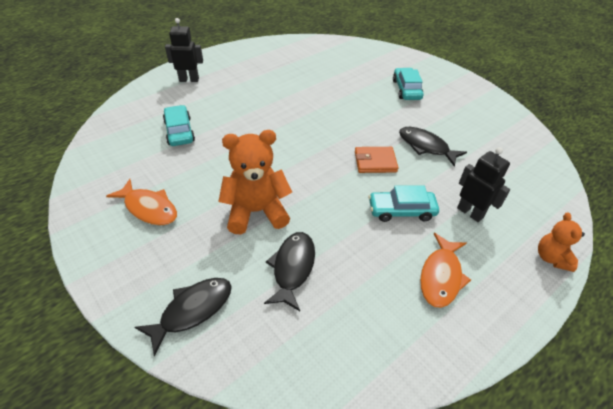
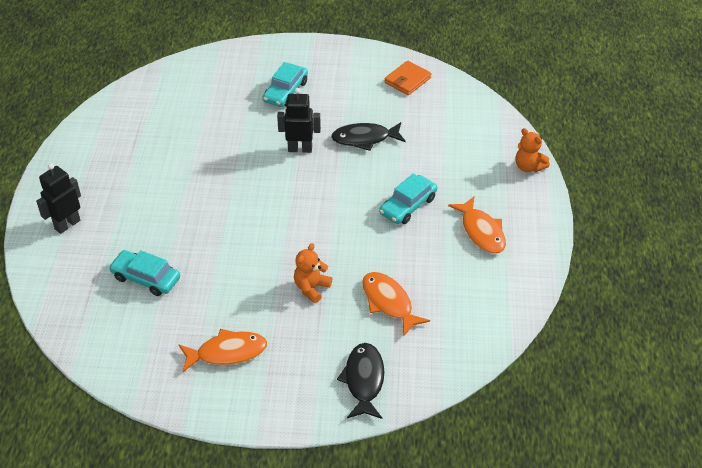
camera: 45 degrees left, 0 degrees up
(256, 212) = (311, 288): orange teddy bear -> orange teddy bear, size x0.56
(292, 268) = (389, 302): black fish -> orange fish
(375, 162) = (344, 181): orange wallet -> orange wallet (407, 80)
(406, 89) = (285, 91): turquoise car -> turquoise car turned 105 degrees counterclockwise
(470, 212) = (452, 172): black robot -> black robot (300, 149)

